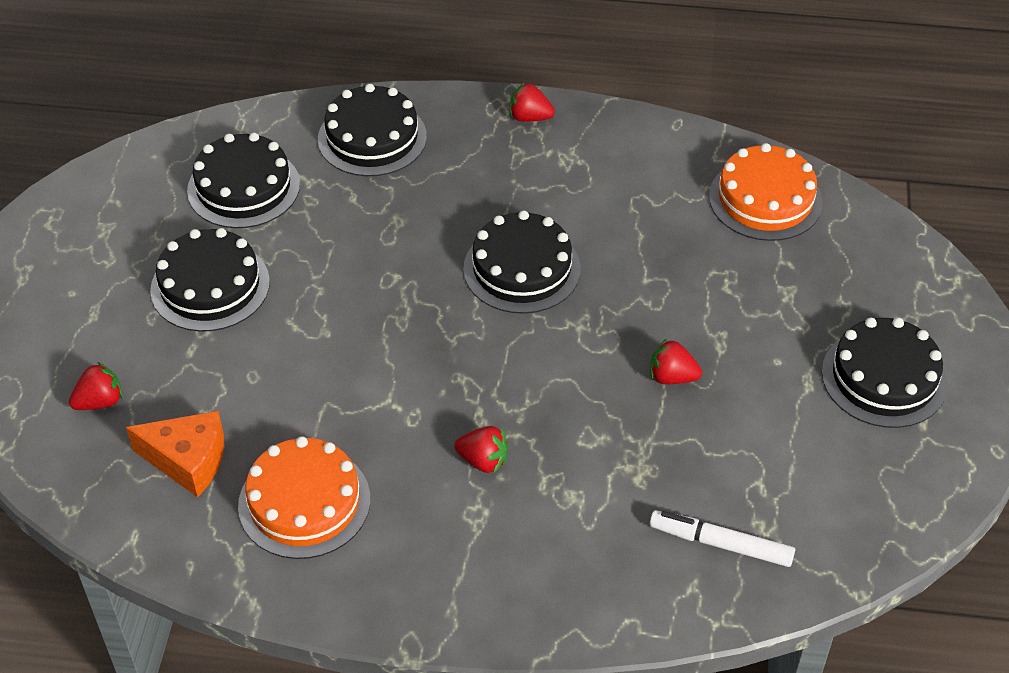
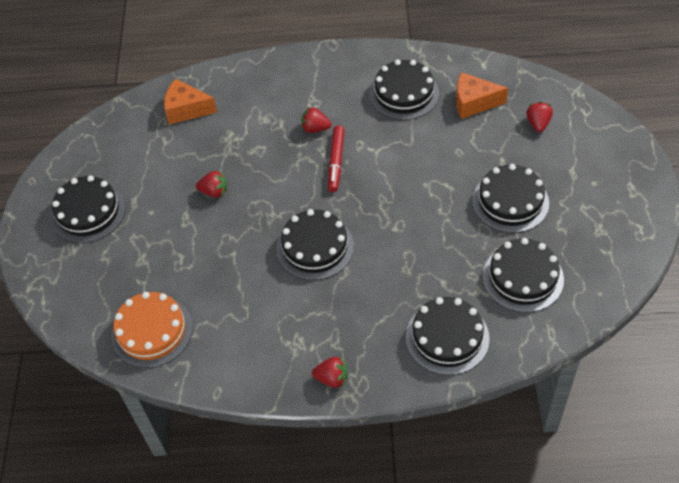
camera: 175 degrees right, 5 degrees up
(100, 401) = (538, 124): red strawberry -> red strawberry turned 135 degrees clockwise
(304, 502) = (404, 93): orange cake -> black cake
(460, 393) = (336, 162): none -> red marker
(721, 544) = (186, 109): white marker -> orange cheese

